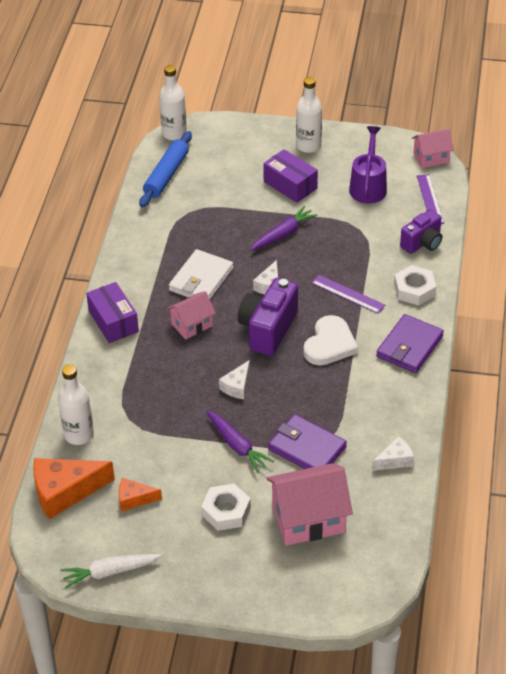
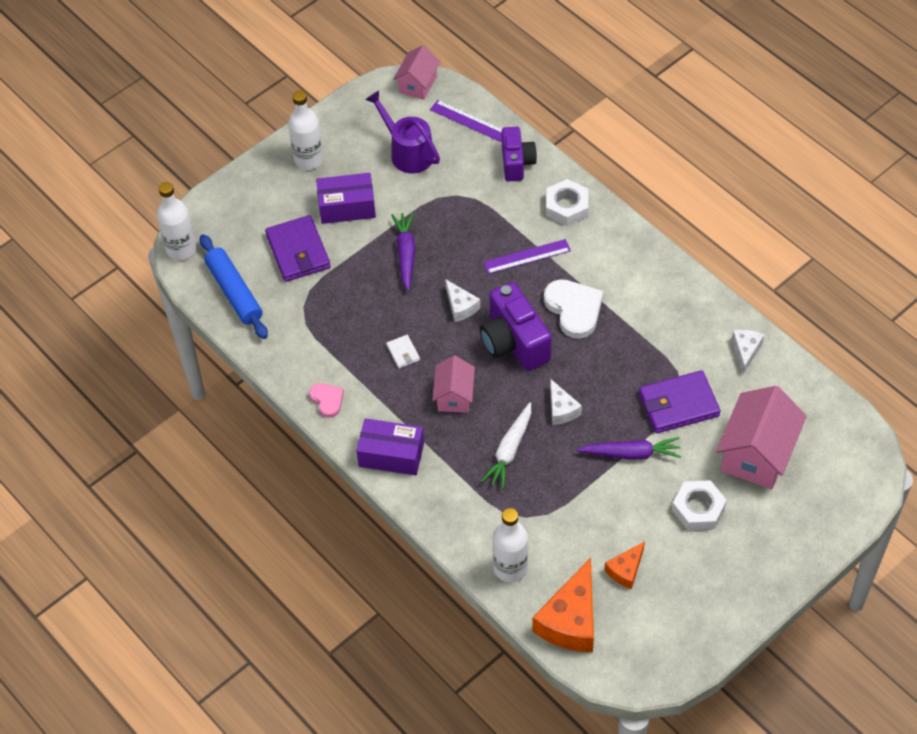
camera: 50 degrees left, 10 degrees up
(110, 572) = (693, 639): white carrot -> white carrot (509, 450)
(126, 266) = (327, 400): none -> pink heart
(201, 279) = (403, 352): white wallet -> white wallet, size x0.47
(409, 346) = (629, 255): purple wallet -> purple wallet (298, 251)

